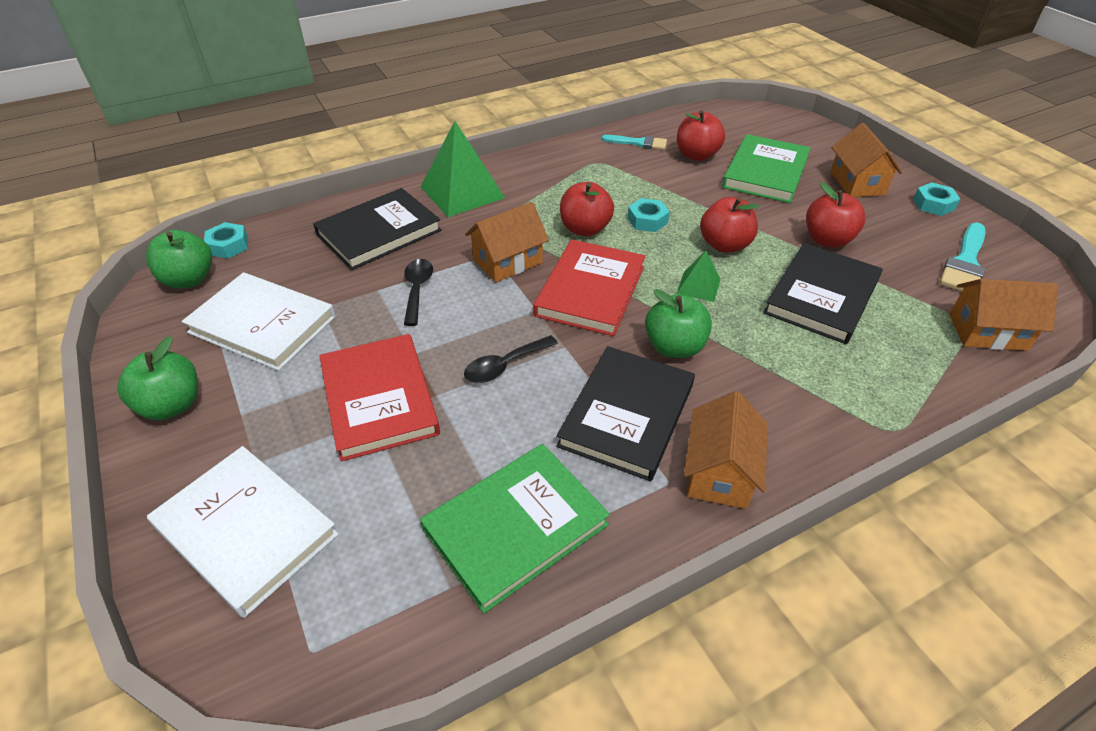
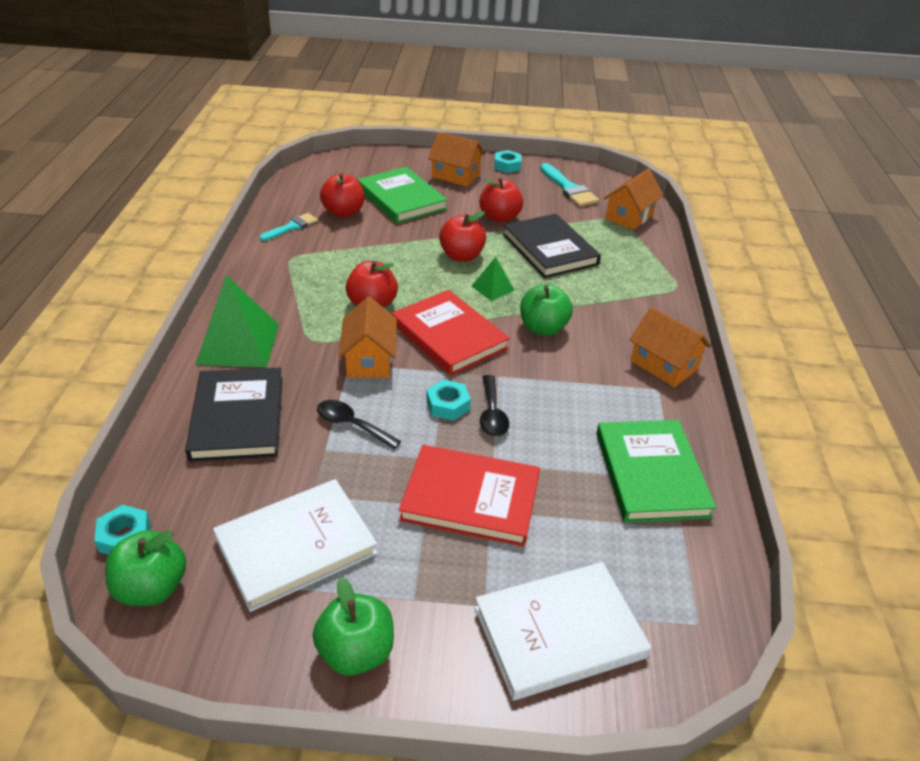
camera: 60 degrees left, 5 degrees down
(626, 415) = (588, 379): black book -> none
(647, 220) = (396, 272): turquoise nut -> turquoise nut (447, 405)

